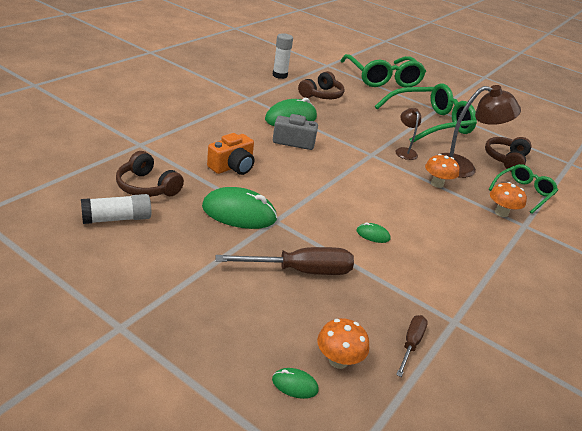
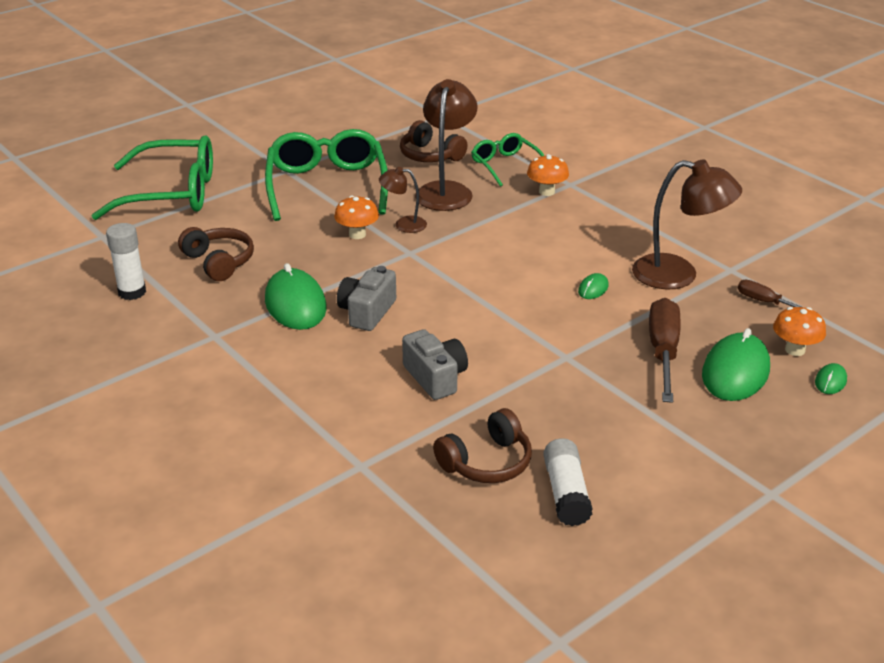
camera: 70 degrees left, 0 degrees up
(232, 167) = (435, 377): orange camera -> grey camera
(239, 213) = (551, 384): green mouse -> green mouse (735, 372)
(423, 285) = (678, 275): none -> brown lamp
(437, 184) = (485, 219): orange mushroom -> orange mushroom (357, 234)

